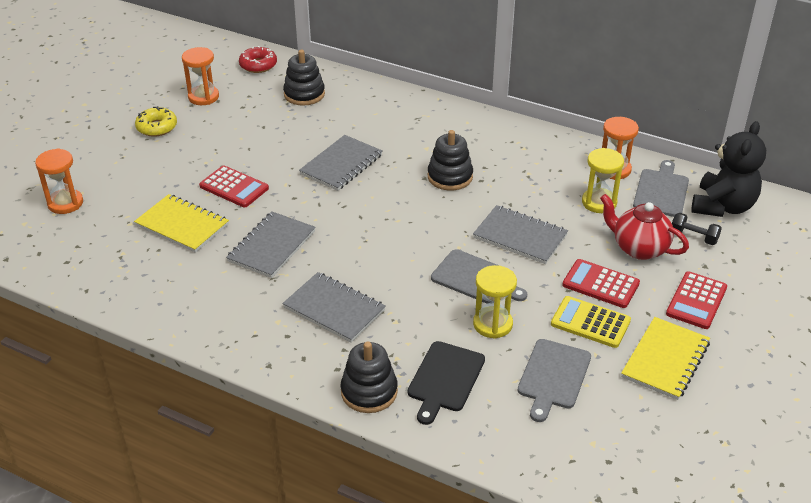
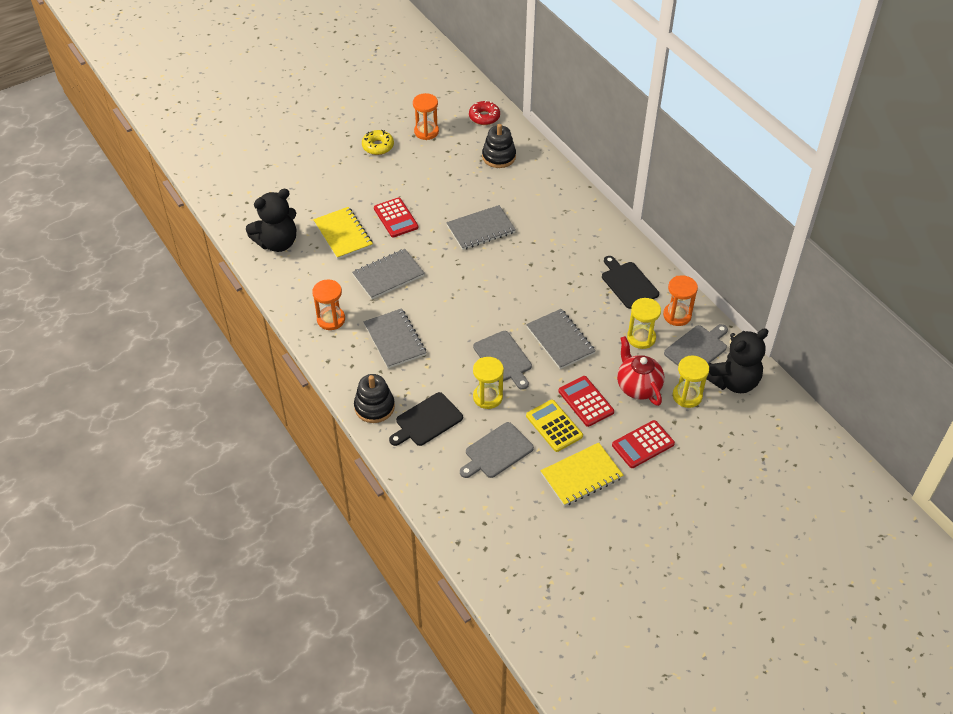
camera: 30 degrees right, 10 degrees up
(65, 203) = (282, 186): orange hourglass -> orange hourglass (331, 319)
(103, 263) = (277, 243): none -> black teddy bear
(450, 177) = (549, 271): black stacking toy -> none
(540, 159) = (628, 283): none -> black cutting board
(693, 237) = (687, 396): black dumbbell -> yellow hourglass

